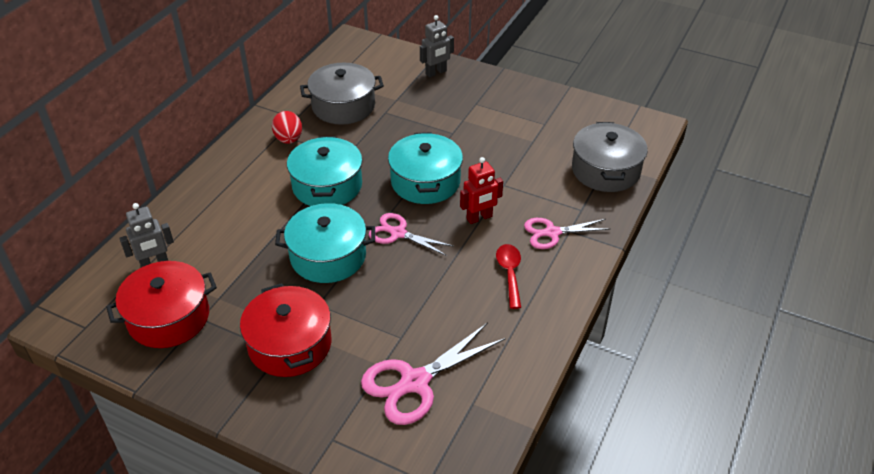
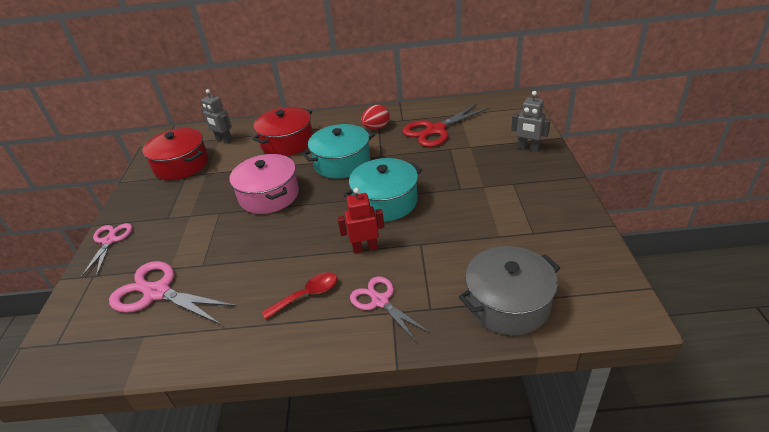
camera: 65 degrees right, 5 degrees down
(289, 344) = (175, 218): red pot -> red pot (287, 142)
(328, 256) = (269, 195): turquoise pot -> pink pot
(343, 106) = (435, 130): grey pot -> red scissors
(398, 233) = (314, 215): pink scissors -> pink scissors (109, 241)
(479, 218) = (365, 248): red robot -> red robot turned 135 degrees clockwise

